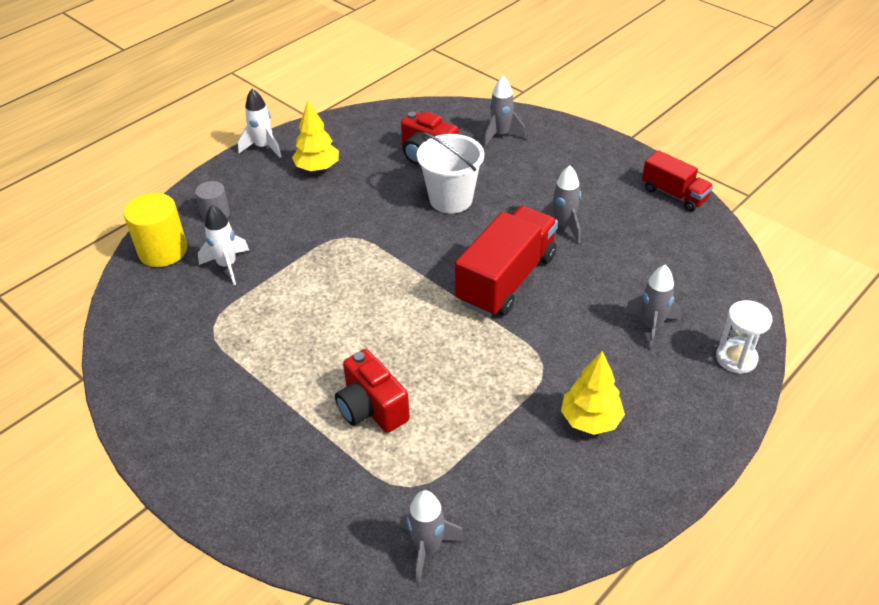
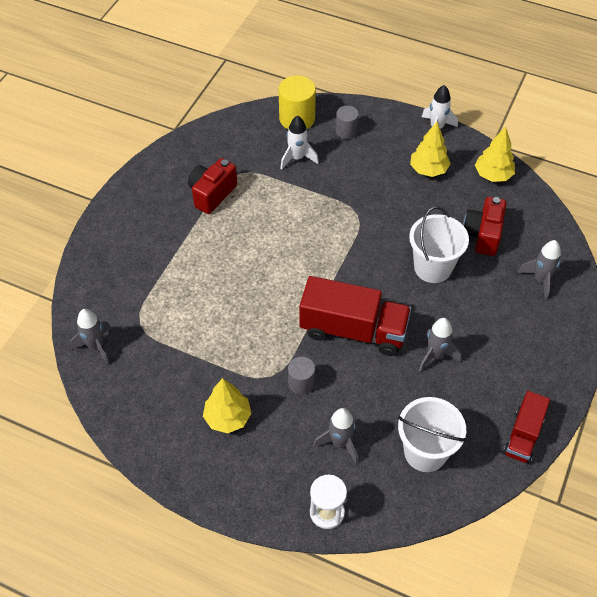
camera: 70 degrees right, 10 degrees up
(354, 128) = (493, 175): none -> yellow tree
(371, 408) = (196, 283): red camera -> red camera (212, 194)
(562, 340) = (301, 383): none -> grey cylinder
(677, 264) = (425, 452): none -> white bucket

